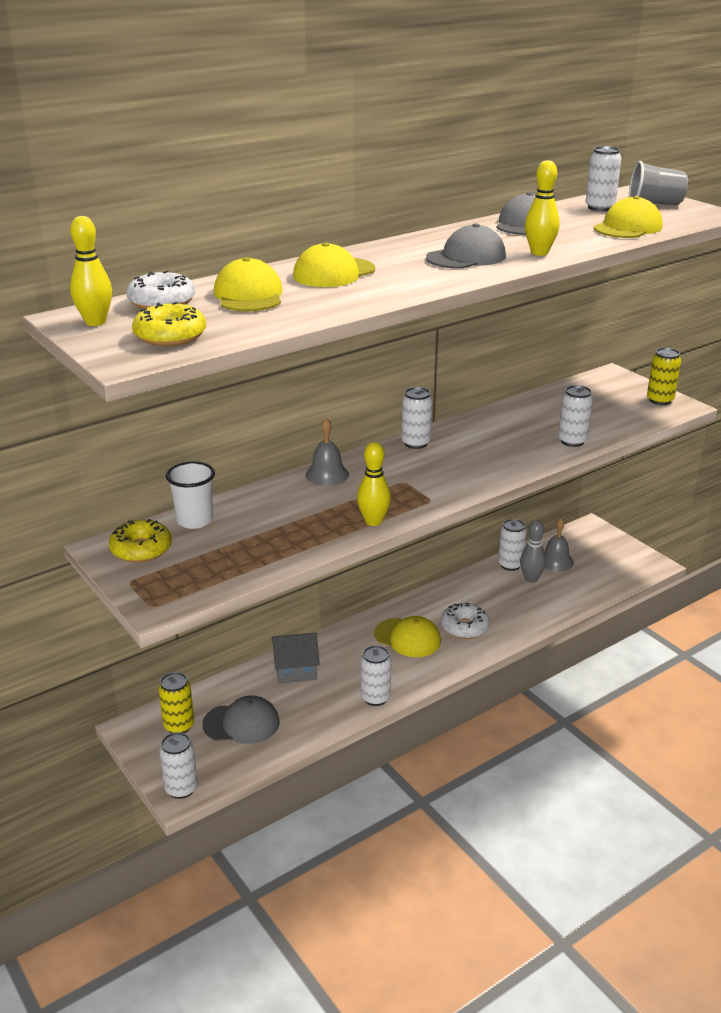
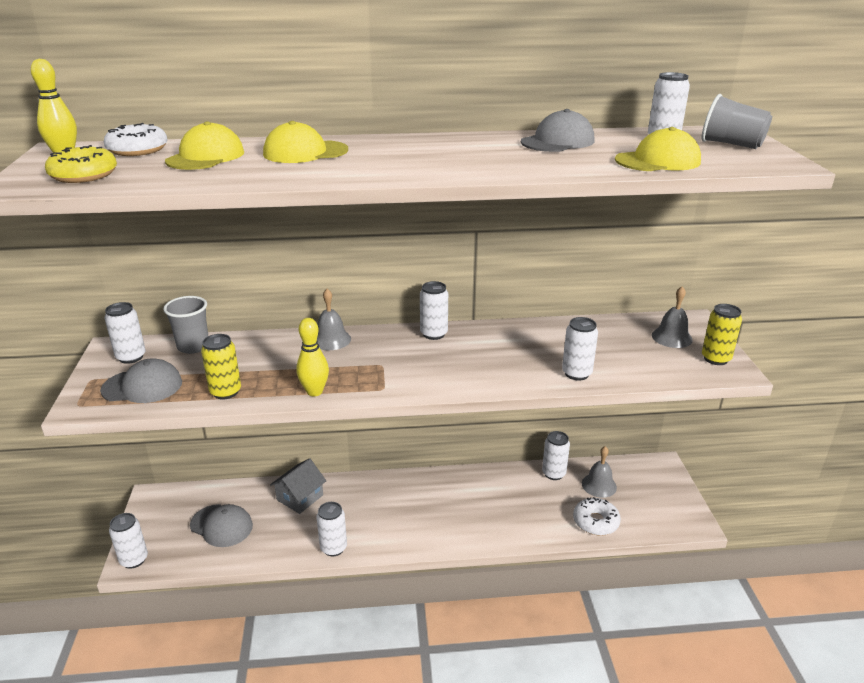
camera: 30 degrees right, 0 degrees up
(141, 549) = (131, 357): yellow donut -> white can
(179, 726) = (181, 508): yellow can -> yellow can (225, 392)
(194, 520) = (193, 346): white cup -> grey cup
(295, 669) = (300, 497): grey house -> grey house turned 75 degrees counterclockwise
(407, 638) = (407, 506): yellow cap -> none
(464, 627) = (462, 515): white donut -> white donut (595, 522)
(466, 257) = (442, 159): grey cap -> grey cap (142, 386)
(531, 579) = (561, 493): grey bowling pin -> none
(539, 253) = (519, 168): yellow bowling pin -> none
(611, 392) = (672, 337): none -> grey bell

